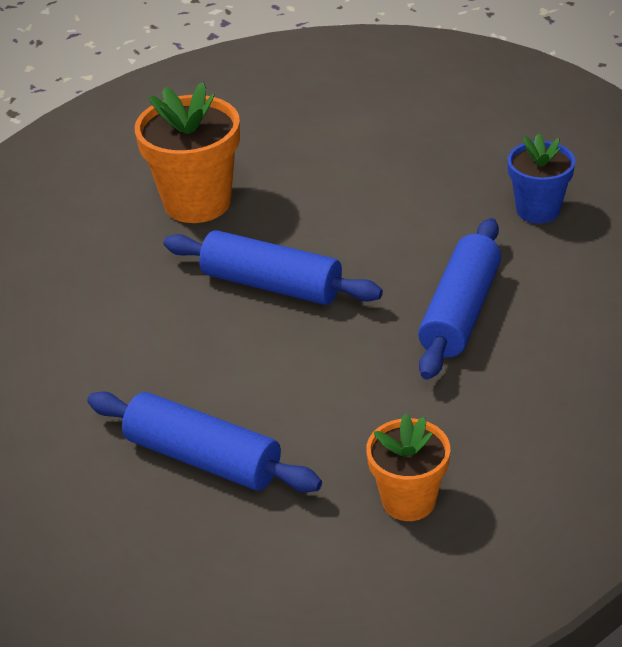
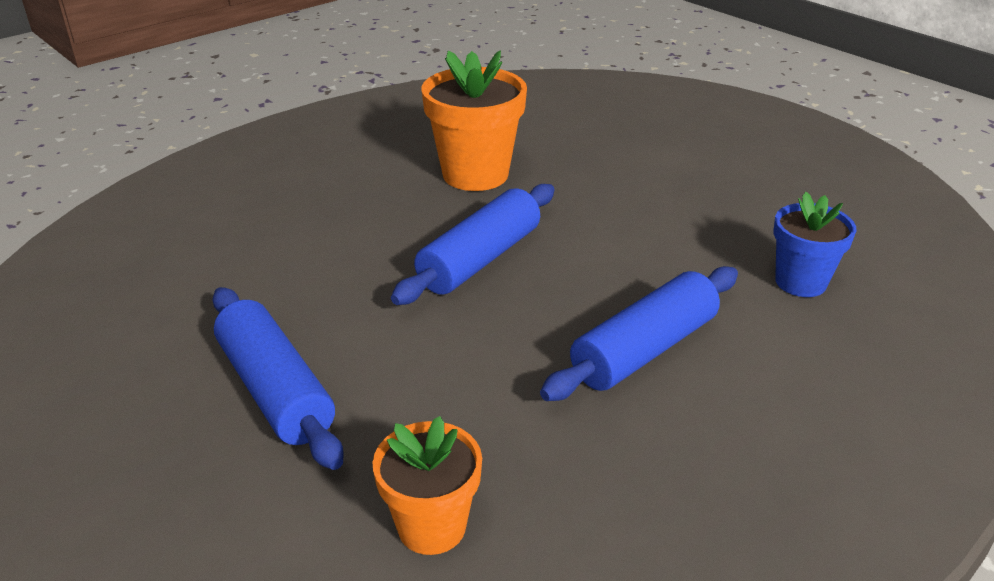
camera: 25 degrees right, 5 degrees down
(272, 284) = (480, 259): blue rolling pin -> blue rolling pin turned 75 degrees clockwise

